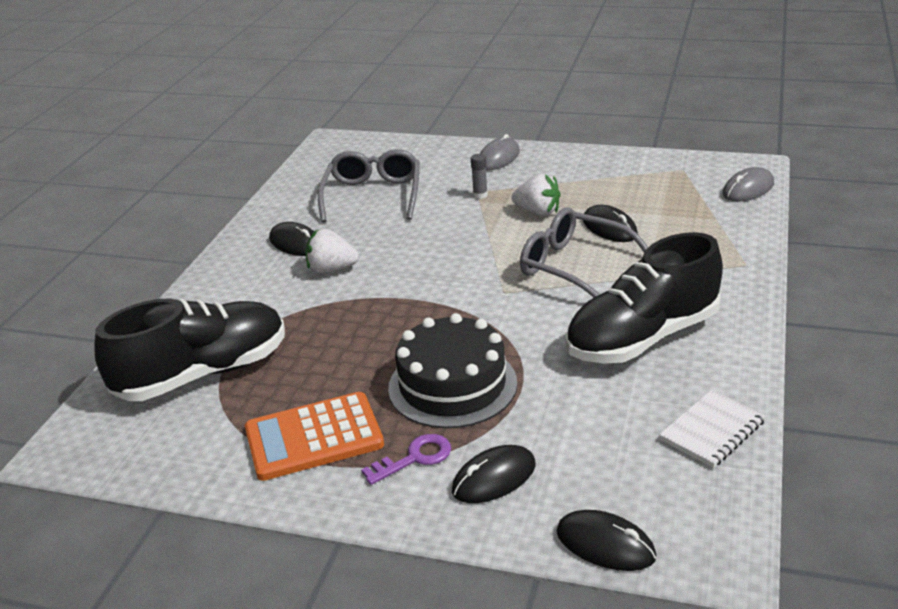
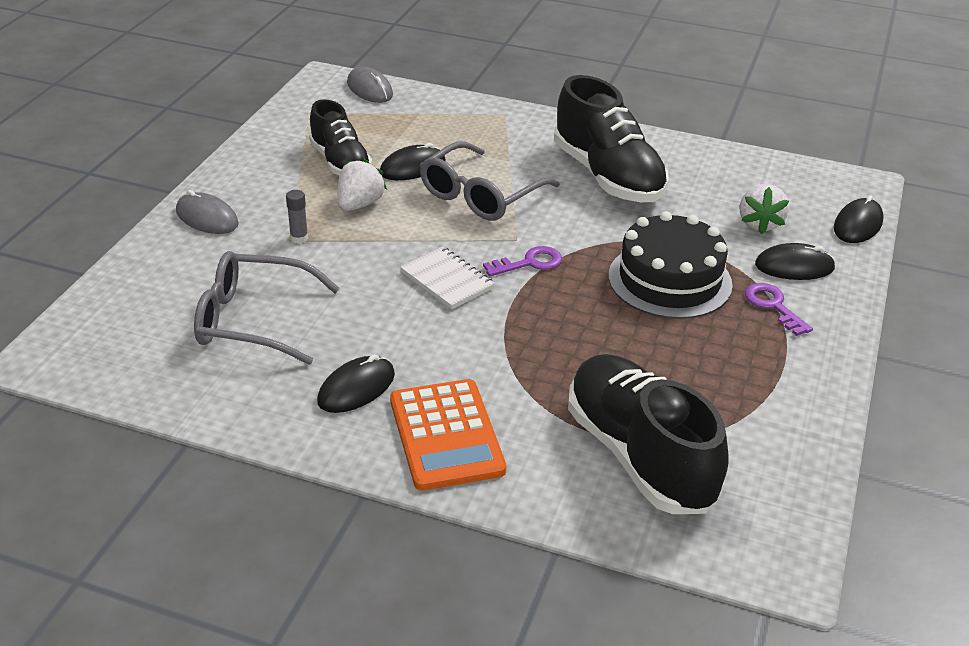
camera: 90 degrees left, 5 degrees up
(314, 437) = (748, 366): orange calculator -> orange calculator (446, 435)
(331, 269) = (434, 356): white strawberry -> white strawberry (759, 223)
(466, 302) = (529, 263): none -> purple key
(494, 478) = (794, 266): black mouse -> black mouse turned 60 degrees counterclockwise
(603, 194) = (340, 162): none -> black shoe
(712, 431) = (731, 165): white notebook -> white notebook (447, 280)

